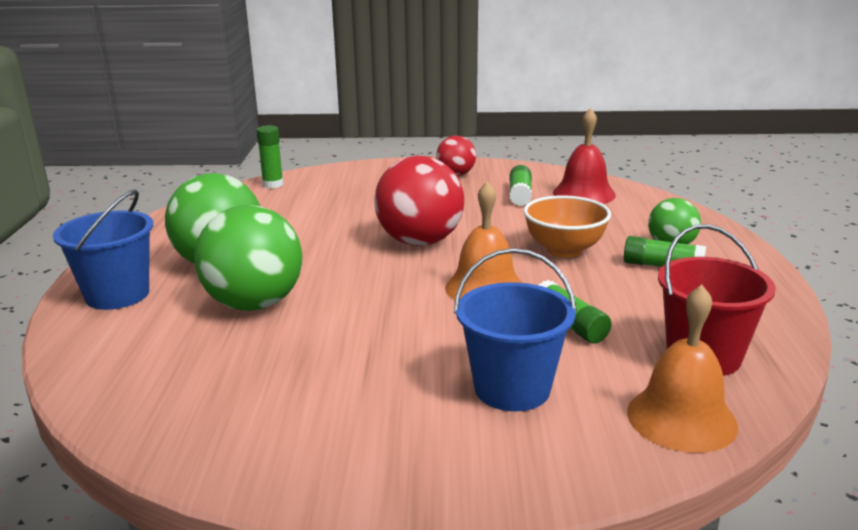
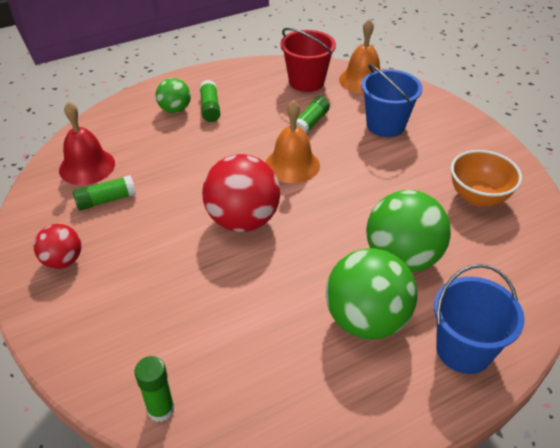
camera: 120 degrees left, 20 degrees up
(564, 250) = (211, 149): orange bowl -> orange bowl (478, 197)

